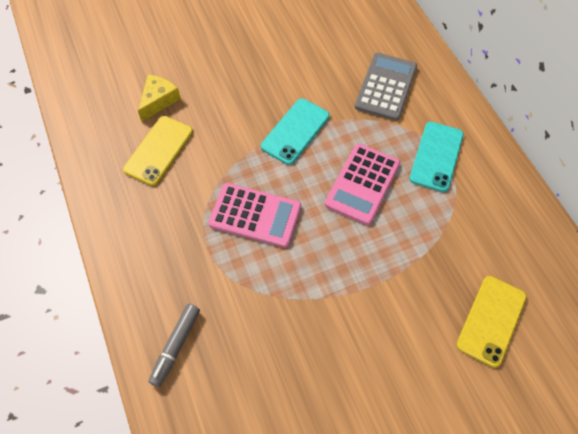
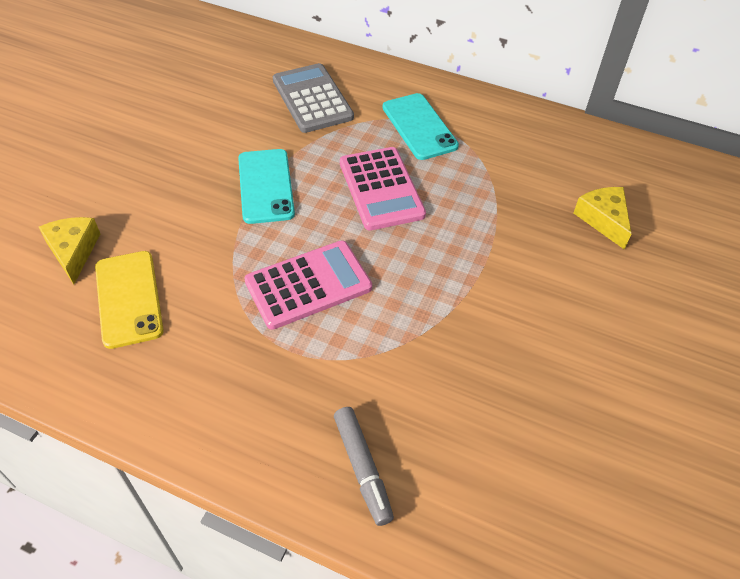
camera: 45 degrees left, 10 degrees down
(491, 320) = (603, 219): yellow phone -> yellow cheese

